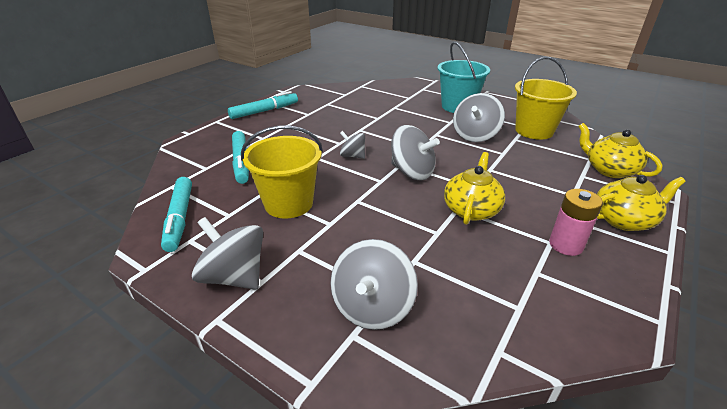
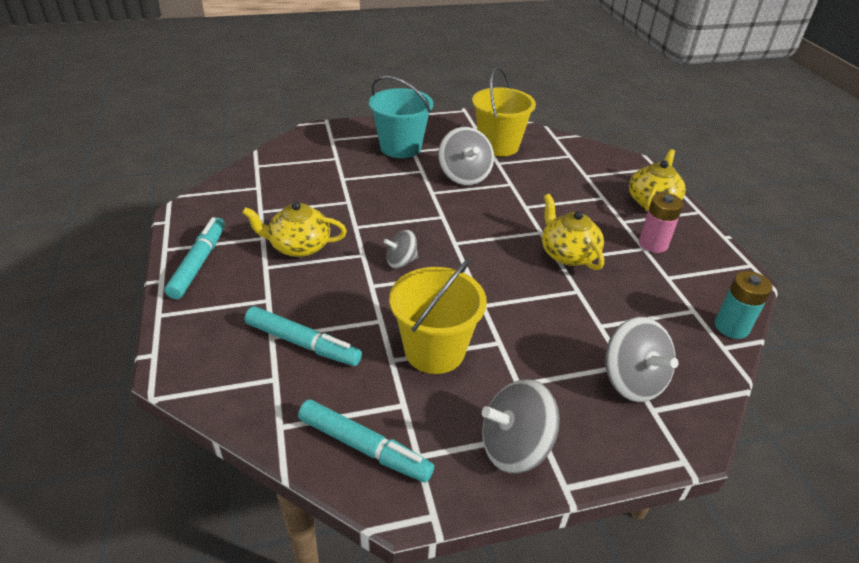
camera: 50 degrees left, 5 degrees up
(412, 172) = (477, 246): grey spinning top -> none
(538, 345) = (731, 327): none -> turquoise battery
(609, 170) = (592, 160): yellow teapot -> yellow teapot (299, 246)

